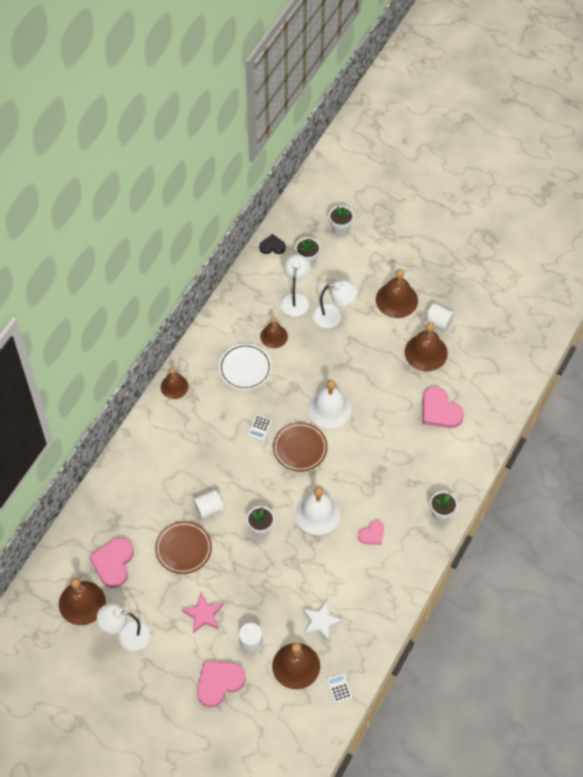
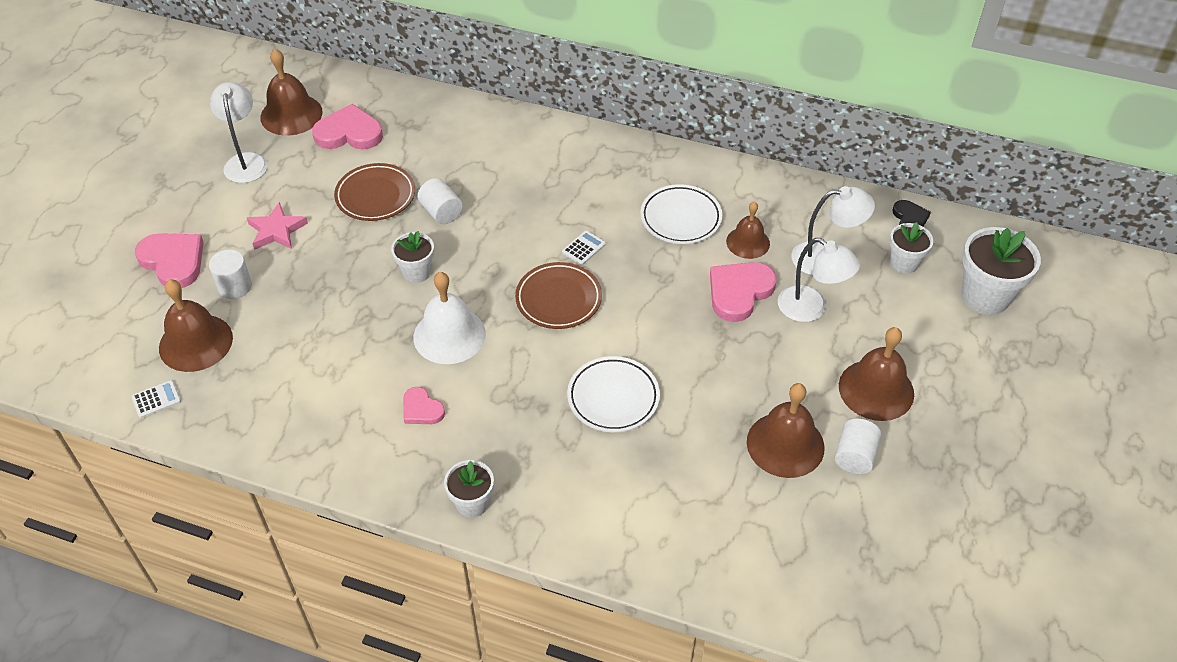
camera: 80 degrees right, 10 degrees down
(174, 386) = (629, 149): brown bell -> none
(260, 428) = (583, 248): white calculator -> white calculator turned 120 degrees clockwise
(320, 622) = (266, 363): white star -> none
(329, 409) = (638, 326): white bell -> none
(333, 316) = (811, 309): white lamp -> white lamp turned 45 degrees counterclockwise
(340, 228) = (985, 296): white flower pot -> white flower pot, size x1.69
(380, 431) = (613, 397): none -> white plate
(440, 410) = (673, 478): pink heart -> pink heart (739, 292)

